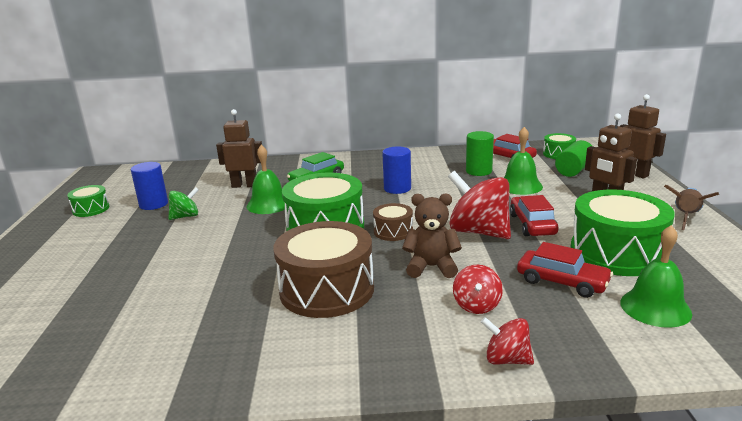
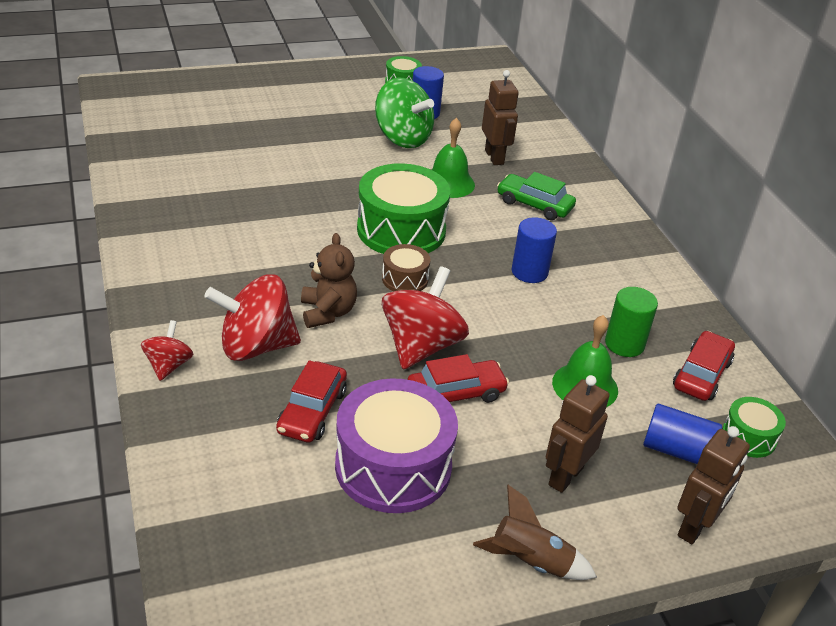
camera: 70 degrees right, 15 degrees up
(185, 216) = (402, 138): green spinning top -> green spinning top, size x1.87
(327, 290) = (272, 249): brown drum -> none
(476, 305) = (256, 346): red spinning top -> red spinning top, size x1.87
(573, 170) = (676, 450): green cylinder -> blue cylinder
(616, 253) = (393, 466): green drum -> purple drum
(655, 307) = (267, 483): green bell -> none

